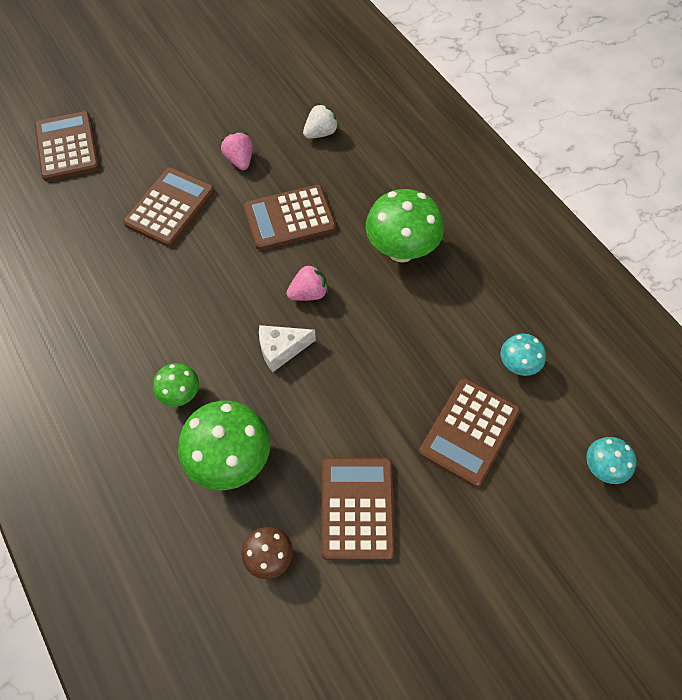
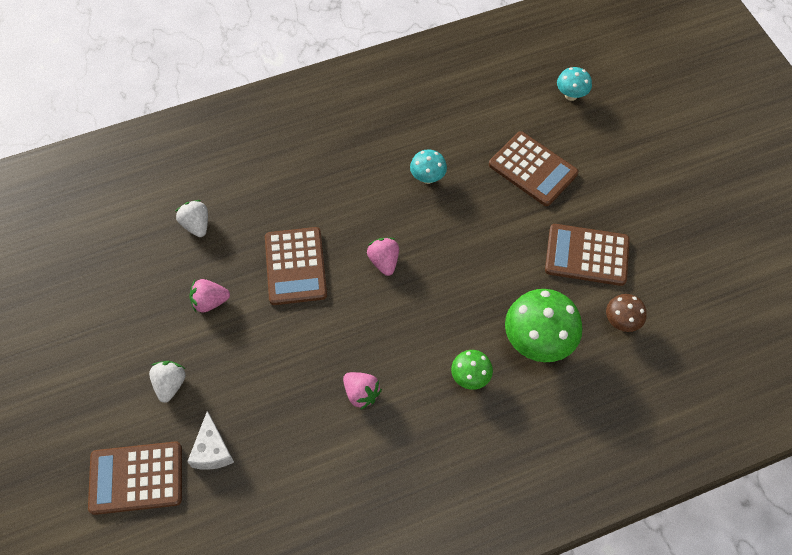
camera: 80 degrees left, 0 degrees up
(154, 150) = (170, 384): none -> white strawberry
(155, 297) = (361, 393): none -> pink strawberry
(170, 207) = (254, 373): brown calculator -> none
(281, 349) = (438, 291): white cheese -> white cheese (212, 450)
(401, 250) = (354, 183): green mushroom -> none
(517, 365) = (481, 125): turquoise mushroom -> turquoise mushroom (427, 178)

